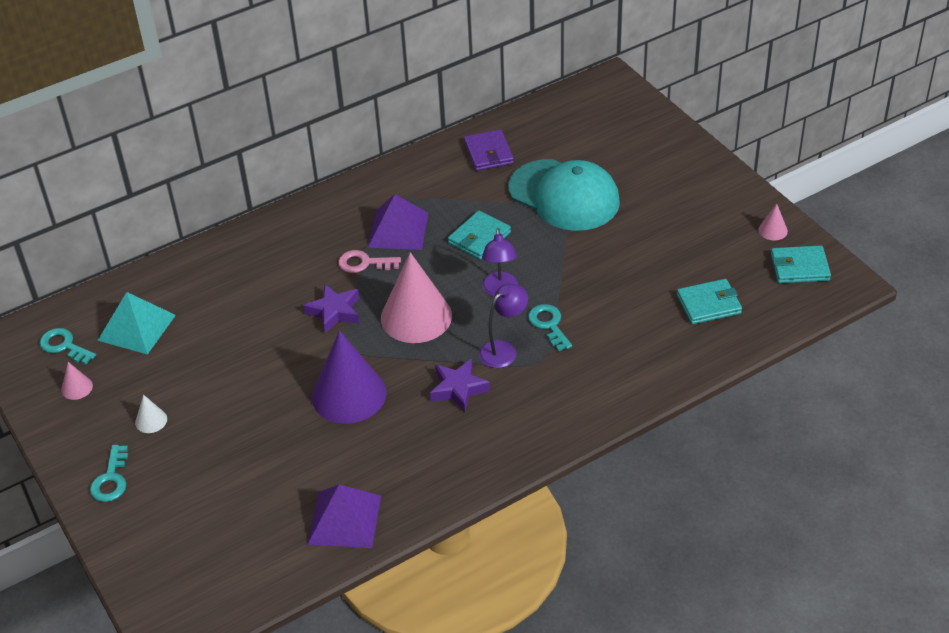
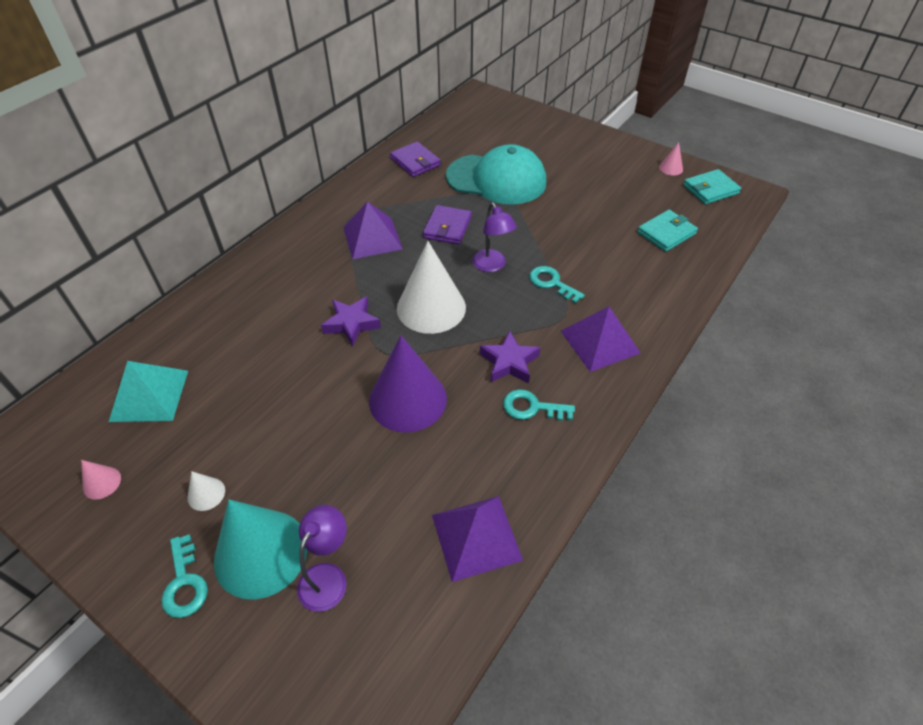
camera: 25 degrees left, 5 degrees up
(64, 346) = (70, 439): turquoise key -> turquoise key (532, 407)
(174, 477) = (261, 553): none -> turquoise cone
(364, 263) = (356, 273): pink key -> none
(416, 317) = (431, 307): pink cone -> white cone
(479, 238) = (447, 227): turquoise wallet -> purple wallet
(503, 350) = (527, 315): purple lamp -> purple lamp (328, 577)
(557, 395) = (600, 342): none -> purple pyramid

